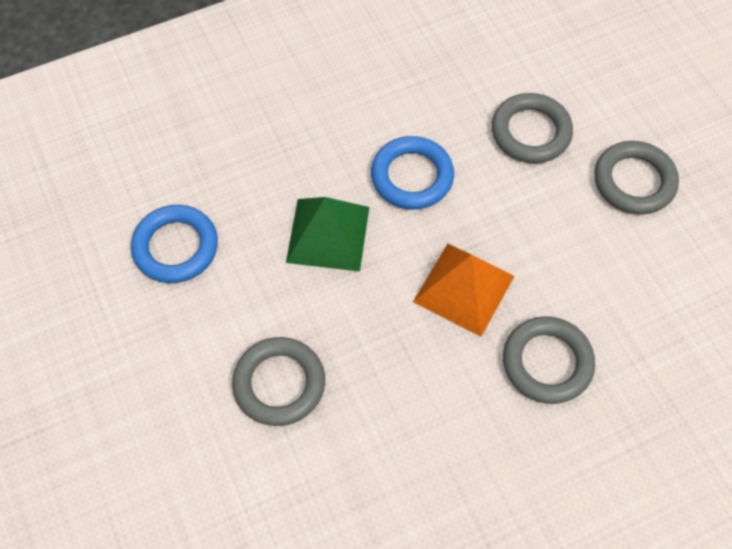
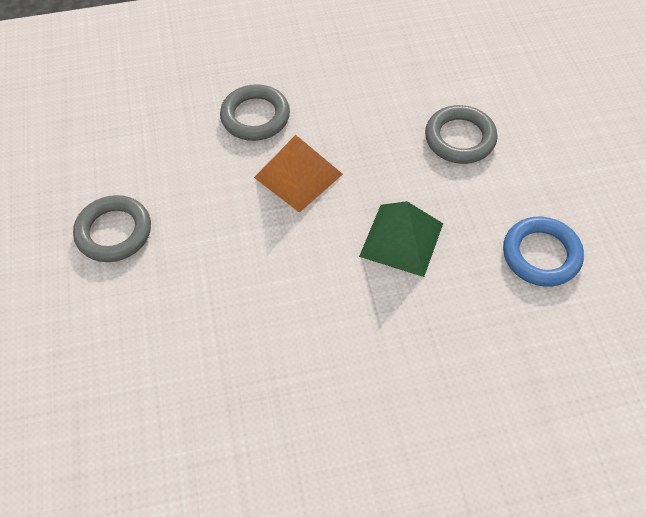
camera: 165 degrees left, 5 degrees down
(412, 176) = (311, 276): blue ring -> none
(530, 132) = (182, 297): grey ring -> none

